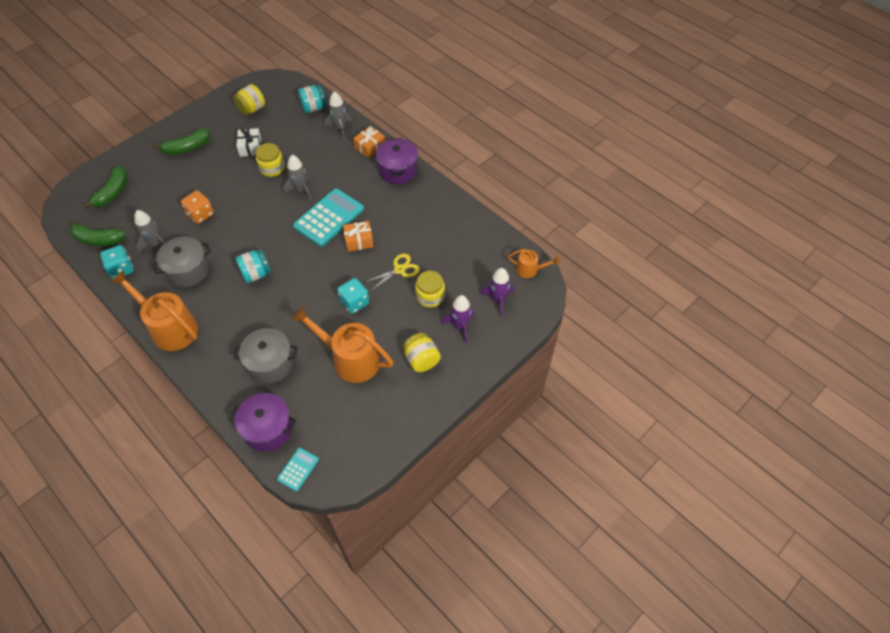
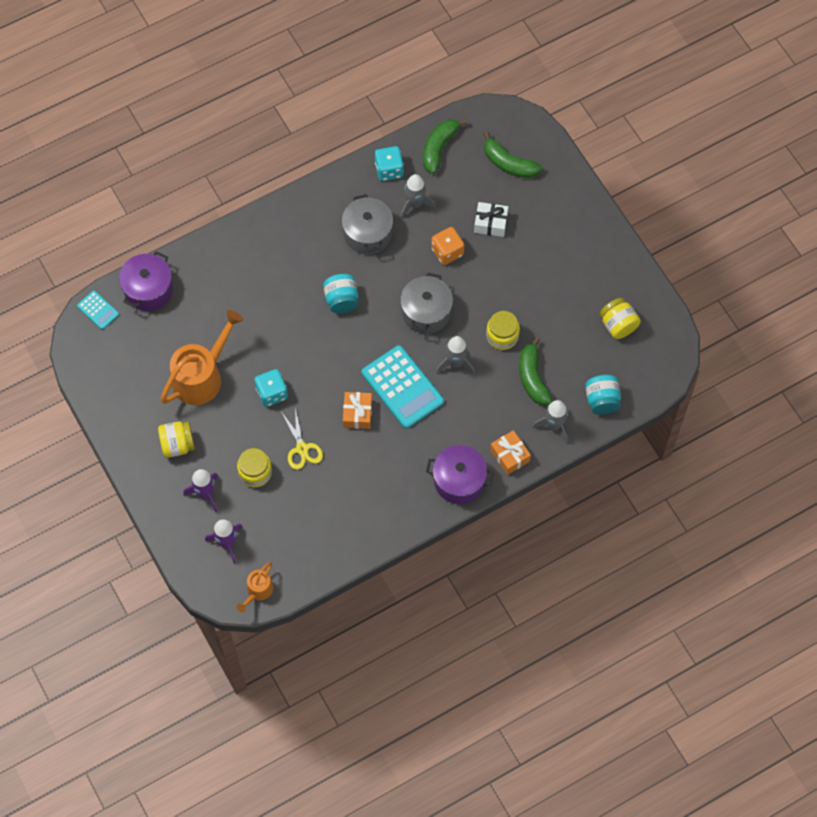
camera: 105 degrees right, 10 degrees up
(170, 328) = (296, 212): orange watering can -> none
(187, 148) = (564, 245): green banana -> green banana (532, 377)
(250, 147) = (546, 316): white gift -> white gift (490, 223)
(270, 363) = (221, 300): grey pot -> grey pot (426, 312)

